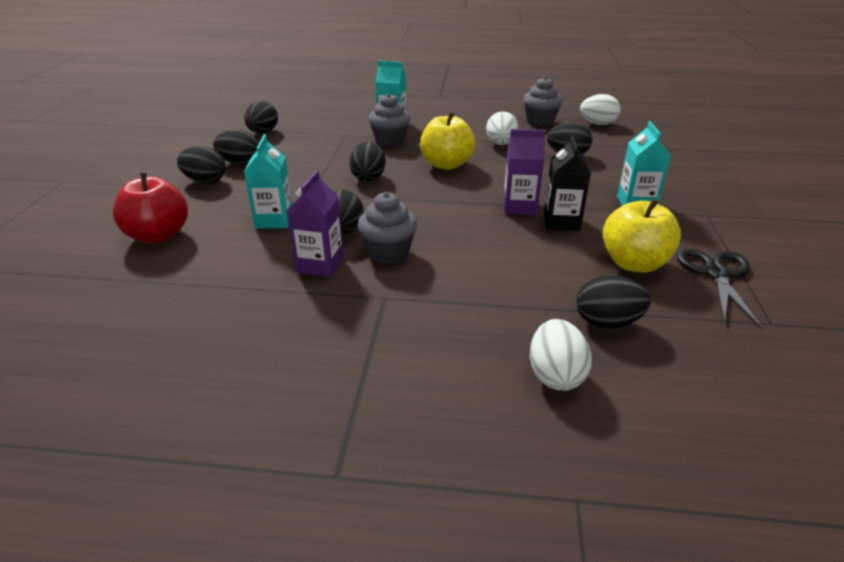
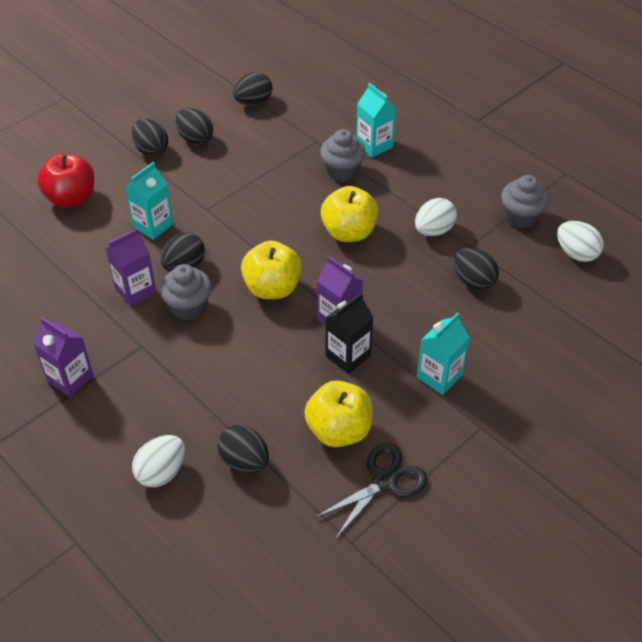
camera: 40 degrees right, 15 degrees up
(346, 359) = (70, 378): none -> purple carton
(368, 177) = (268, 213): black egg -> none
(440, 212) = (272, 288): none -> yellow apple

